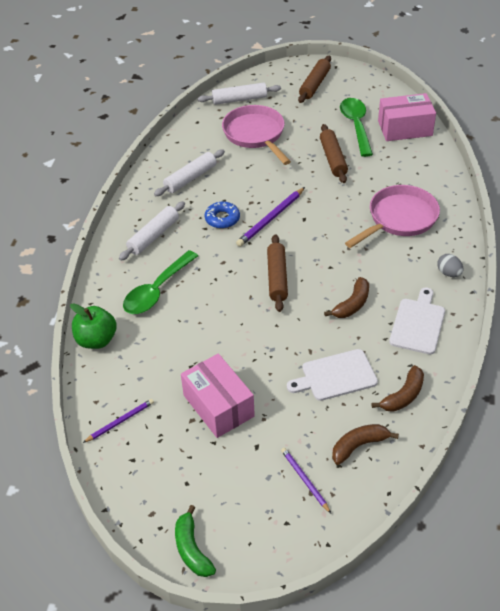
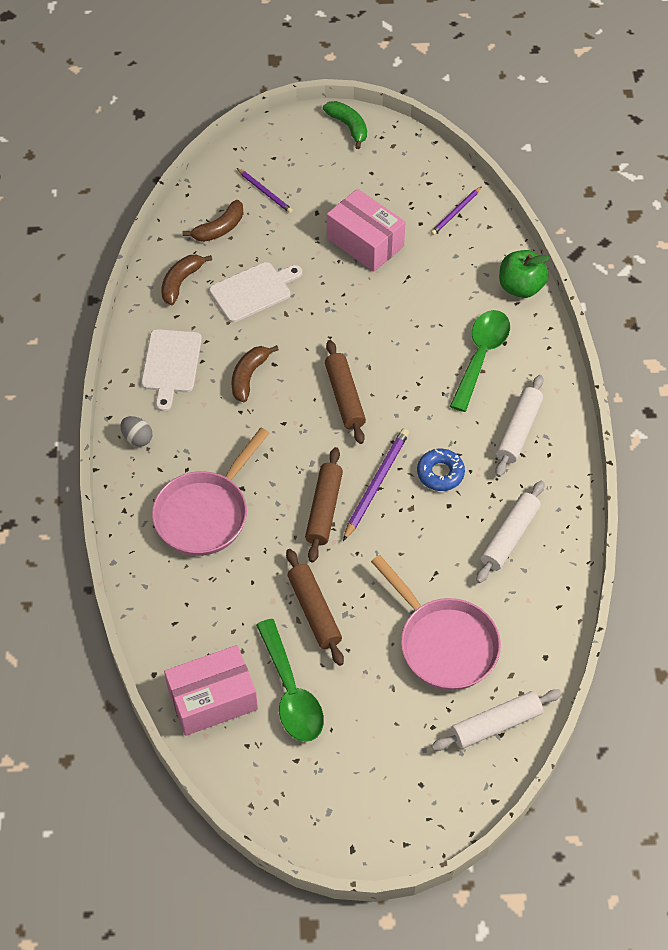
camera: 165 degrees right, 10 degrees up
(315, 84) = (379, 788): brown rolling pin -> brown rolling pin (324, 509)

